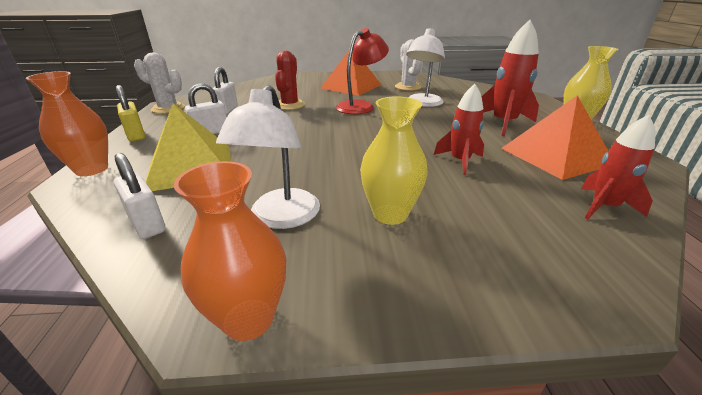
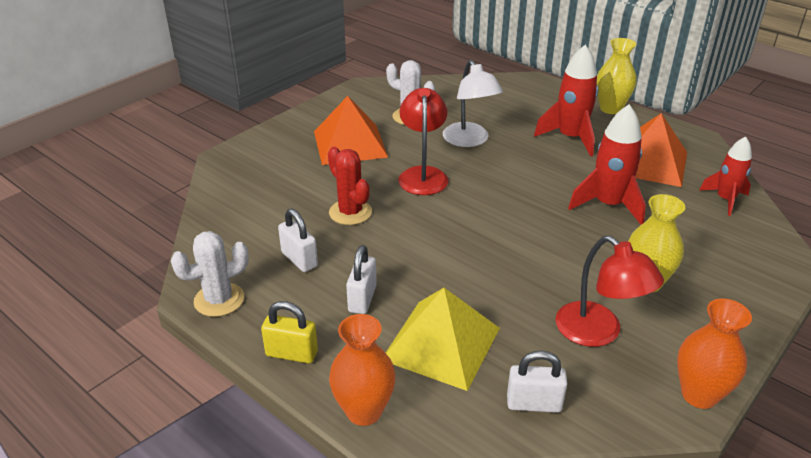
camera: 45 degrees left, 5 degrees up
(280, 218) = (598, 333): white lamp -> red lamp
(459, 161) = (608, 205): red rocket -> red rocket, size x1.53

